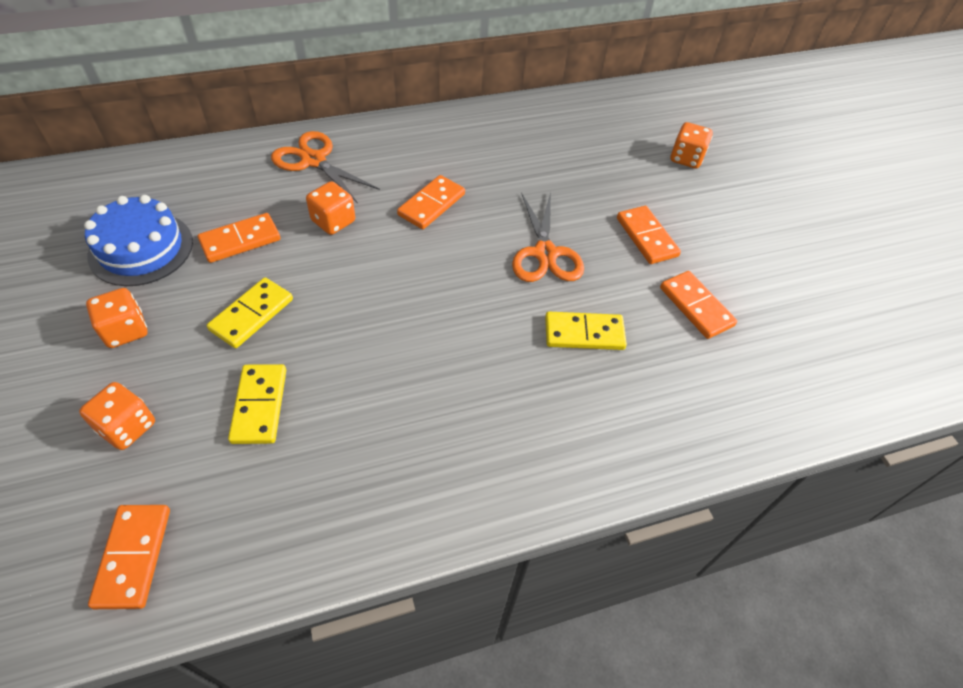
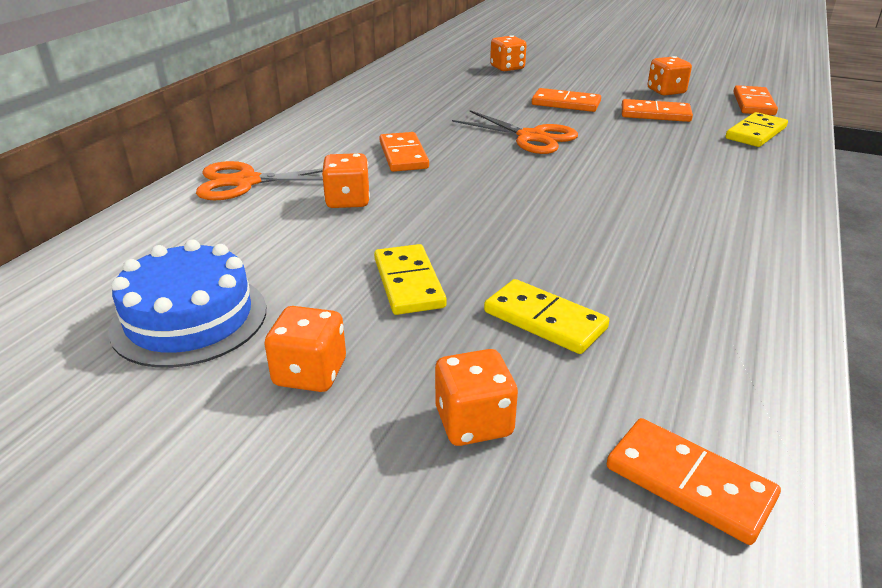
camera: 45 degrees left, 20 degrees down
(240, 240) = (288, 254): orange domino -> orange domino (753, 104)
(584, 333) = (635, 154): yellow domino -> yellow domino (755, 133)
(769, 289) = (666, 91): none -> orange dice

